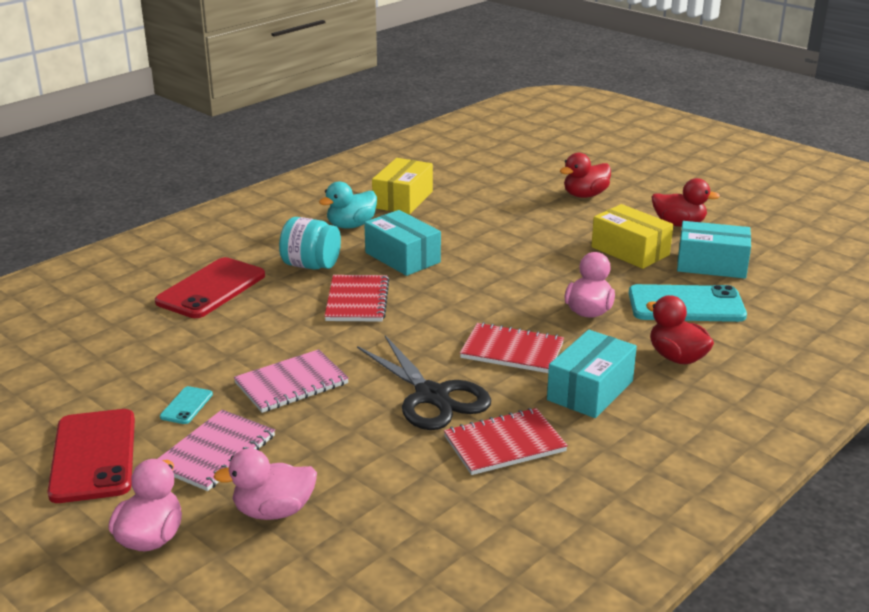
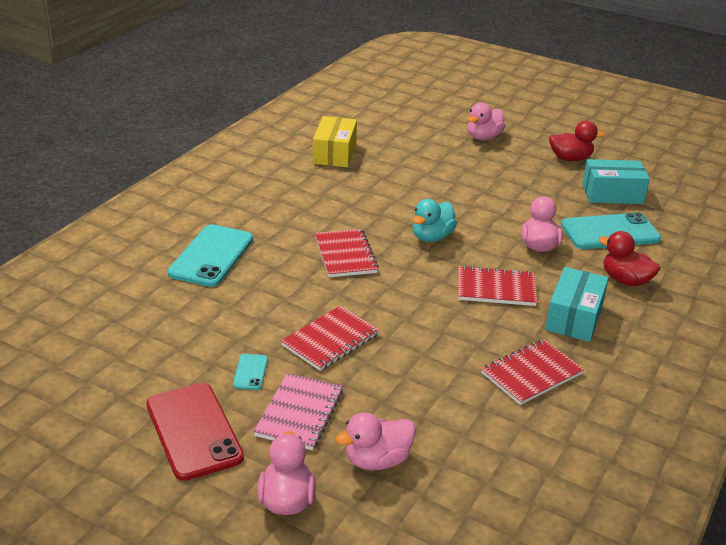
camera: 15 degrees left, 5 degrees up
(211, 289) = (211, 256): red phone -> turquoise phone
(291, 383) = (330, 340): pink notebook -> red notebook
(311, 265) = (288, 225): turquoise jar -> none
(351, 225) = (303, 182): turquoise duck -> turquoise duck (432, 237)
(402, 257) = (362, 210): turquoise box -> none
(432, 396) = (453, 338): black scissors -> none
(585, 195) = (483, 137): red duck -> pink duck
(630, 251) = (544, 187): yellow box -> none

